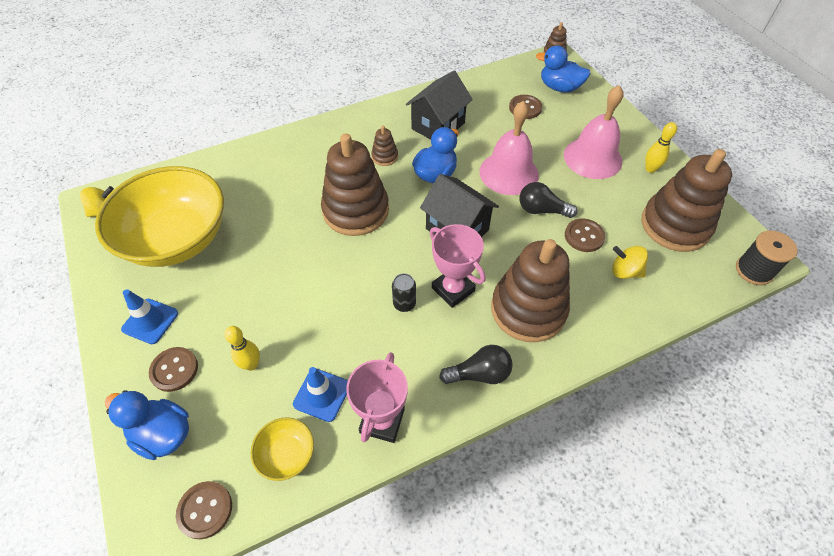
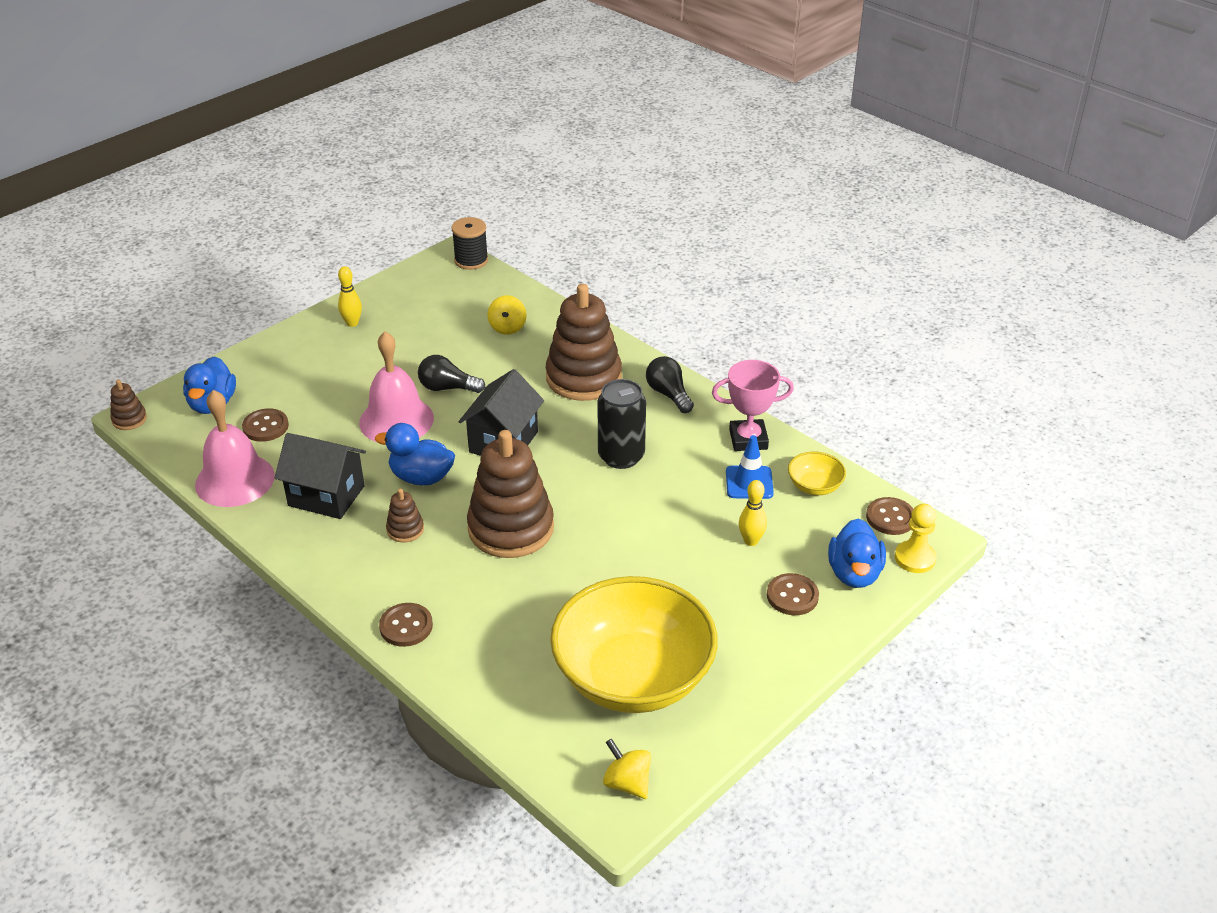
camera: 110 degrees left, 15 degrees down
(143, 503) = (915, 558): none -> yellow pawn
(150, 321) = (753, 644): blue traffic cone -> none
(404, 304) = (621, 456): black can -> black can, size x1.88
(453, 289) = (585, 428): pink trophy -> none
(541, 210) = (447, 388): black light bulb -> black light bulb turned 105 degrees clockwise
(584, 236) = (473, 356): brown button -> brown button (406, 626)
(592, 158) = (347, 363): pink bell -> pink bell (235, 480)
(675, 225) = (432, 303): brown stacking toy -> none

